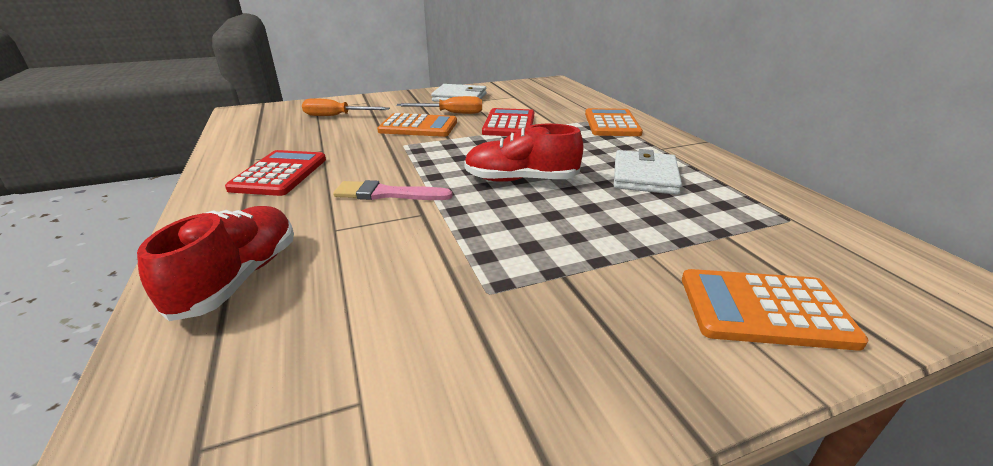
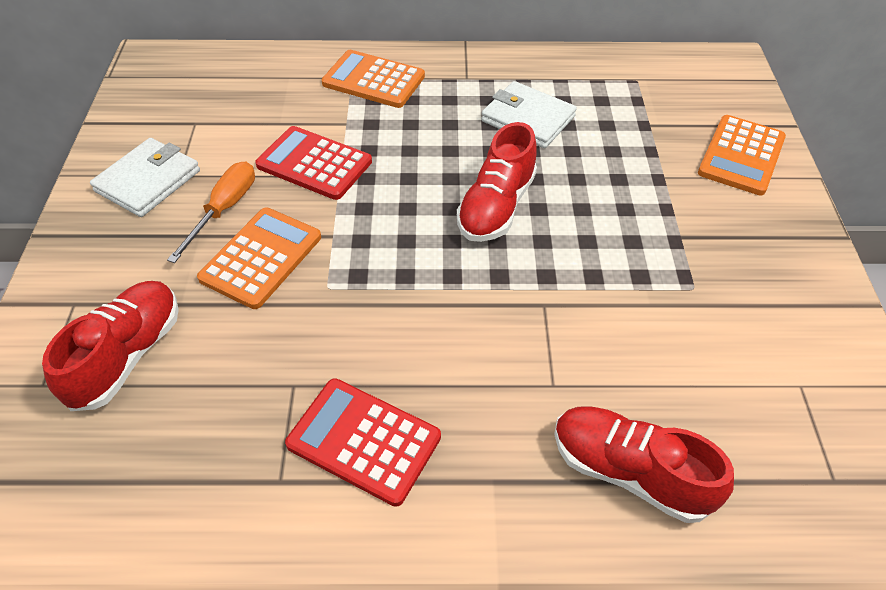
camera: 70 degrees left, 20 degrees up
(336, 116) = (127, 355): orange screwdriver -> red shoe
(387, 194) = (482, 327): pink brush -> none

